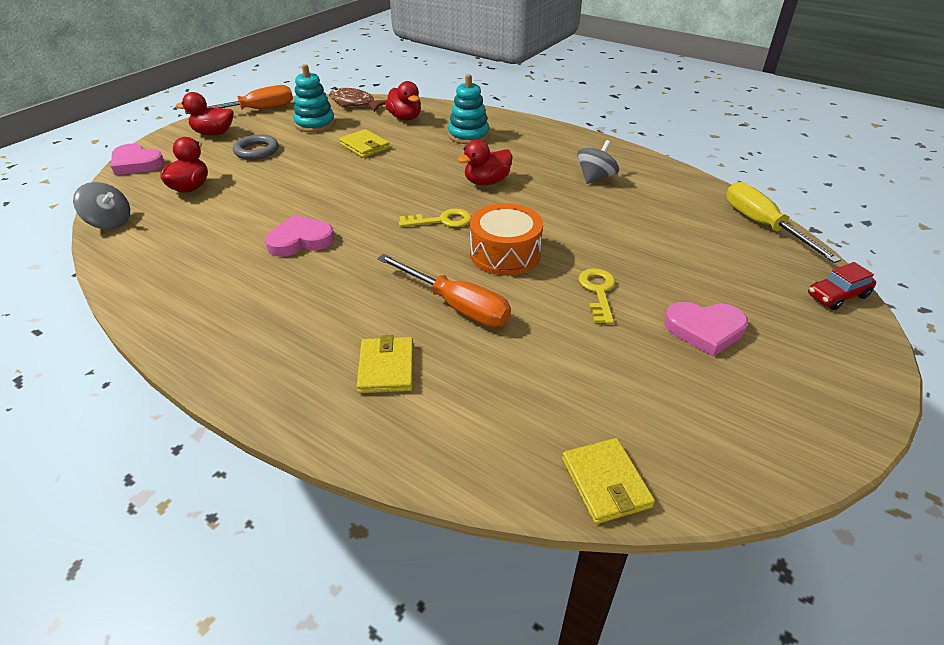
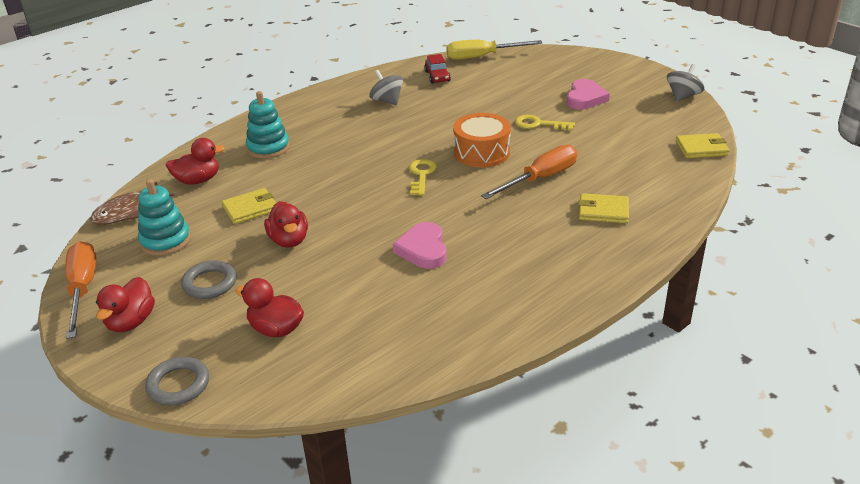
camera: 75 degrees left, 5 degrees down
(110, 222) = (329, 386): grey spinning top -> grey spinning top (683, 96)
(136, 163) = (178, 385): pink heart -> grey ring
(486, 182) = (366, 148): red duck -> red duck (289, 240)
(837, 296) = (562, 55): red car -> red car (437, 76)

